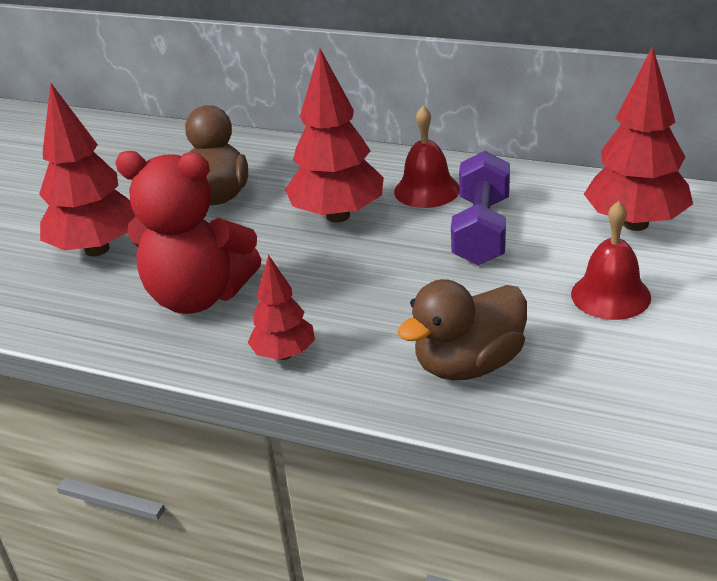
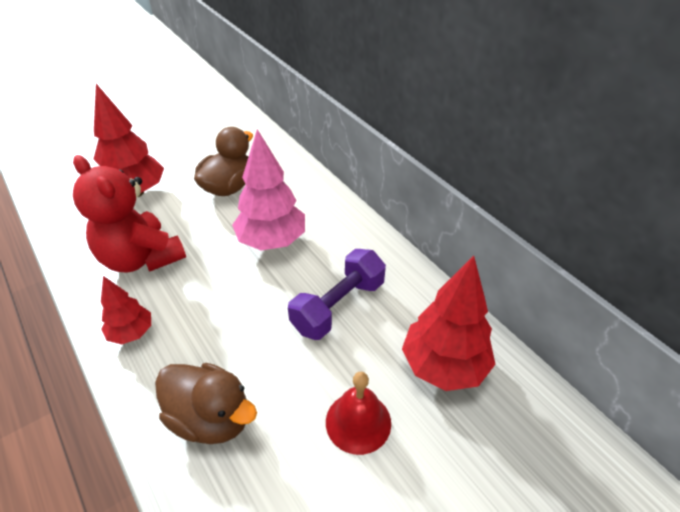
camera: 30 degrees right, 10 degrees up
(338, 216) = (272, 241): red tree -> pink tree
(427, 190) = (342, 251): red bell -> none
(469, 365) = (211, 418): brown duck -> brown duck turned 150 degrees counterclockwise

